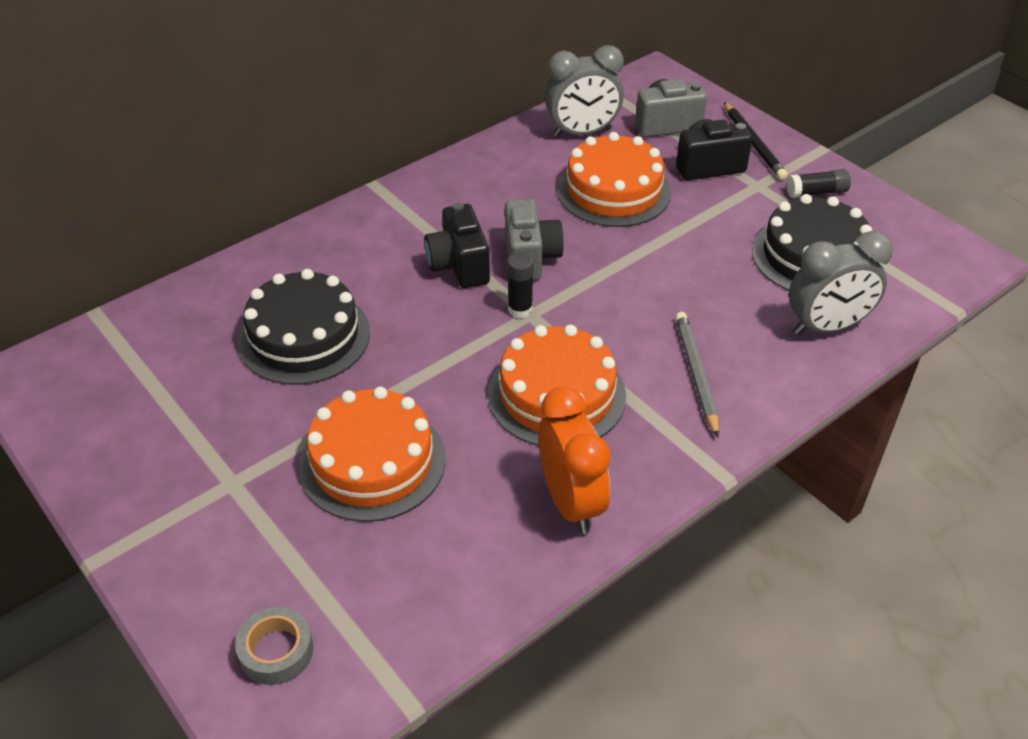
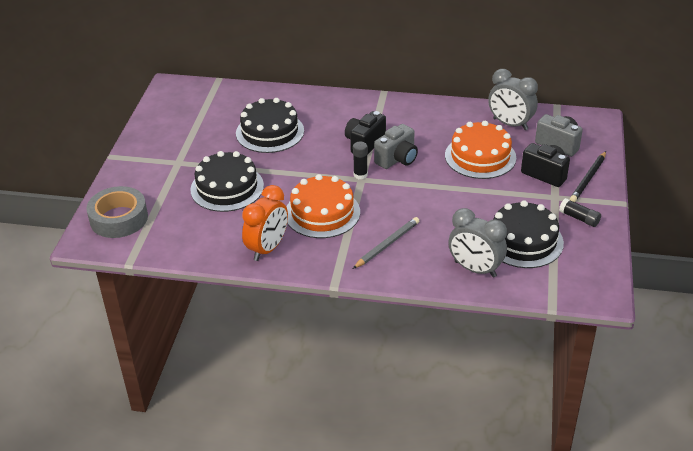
camera: 50 degrees right, 5 degrees down
(276, 651) = (119, 218): grey tape -> grey tape, size x1.74
(372, 462) = (227, 188): orange cake -> black cake

